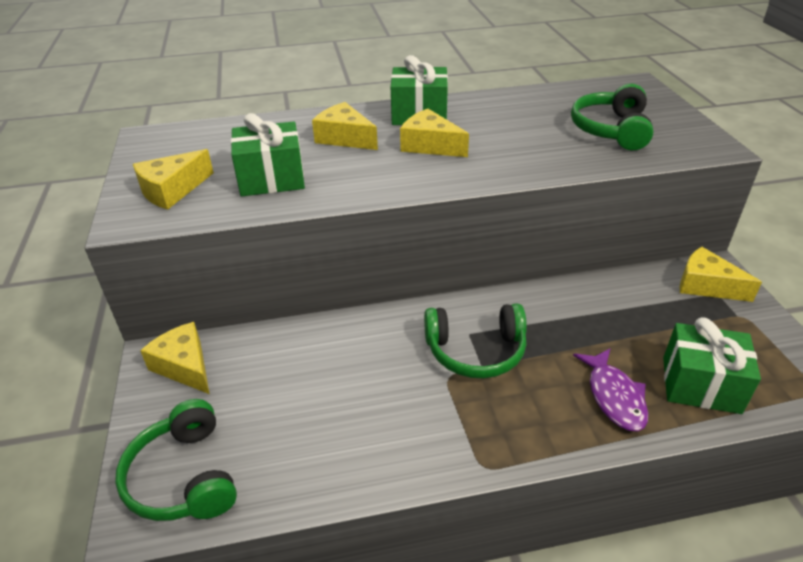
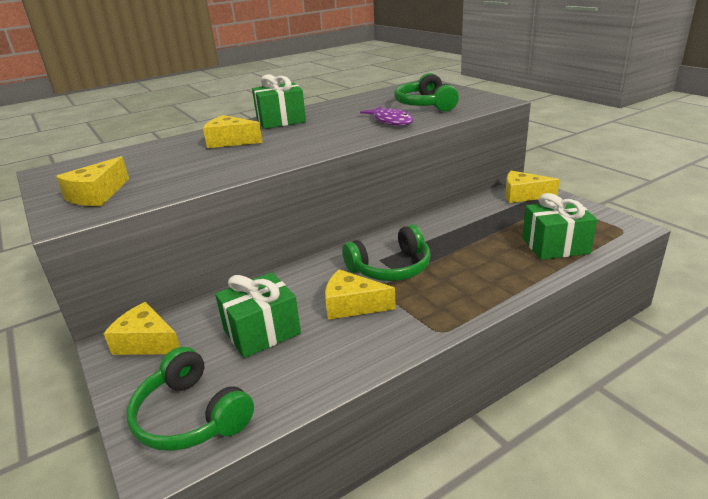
camera: 20 degrees left, 10 degrees down
(271, 179) = (185, 172): green gift -> green gift (262, 331)
(430, 145) = (302, 133): yellow cheese -> yellow cheese (352, 305)
(614, 396) = (505, 267): purple fish -> purple fish (391, 121)

